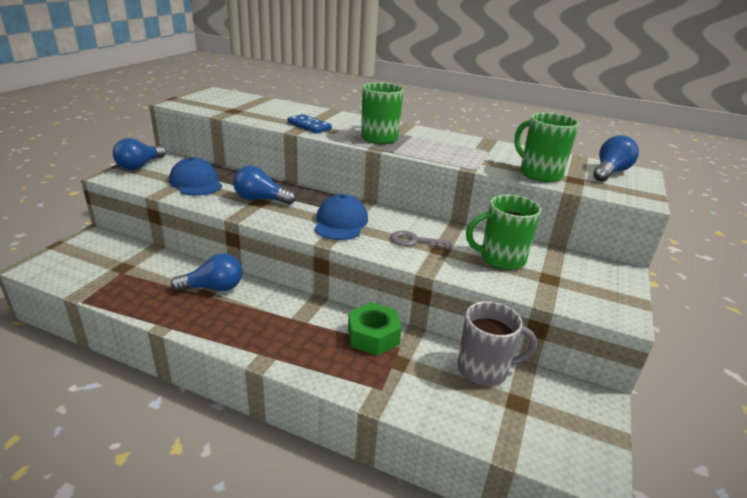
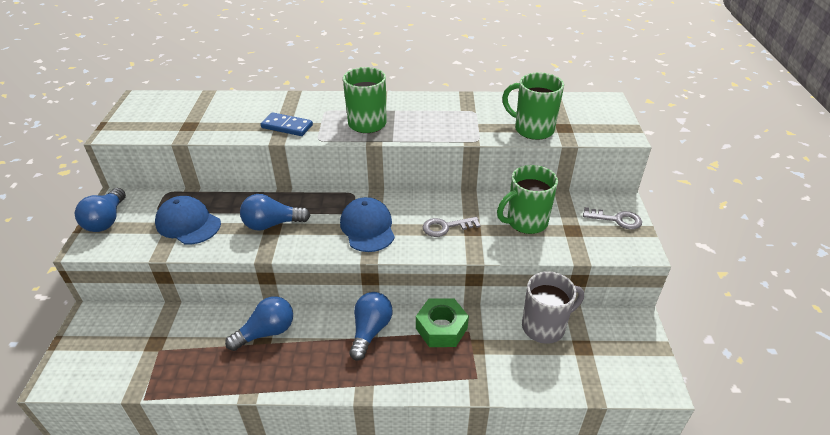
camera: 20 degrees left, 10 degrees up
(607, 284) = (616, 219): none -> grey key
(610, 172) = (586, 108): blue light bulb -> blue light bulb (370, 331)

